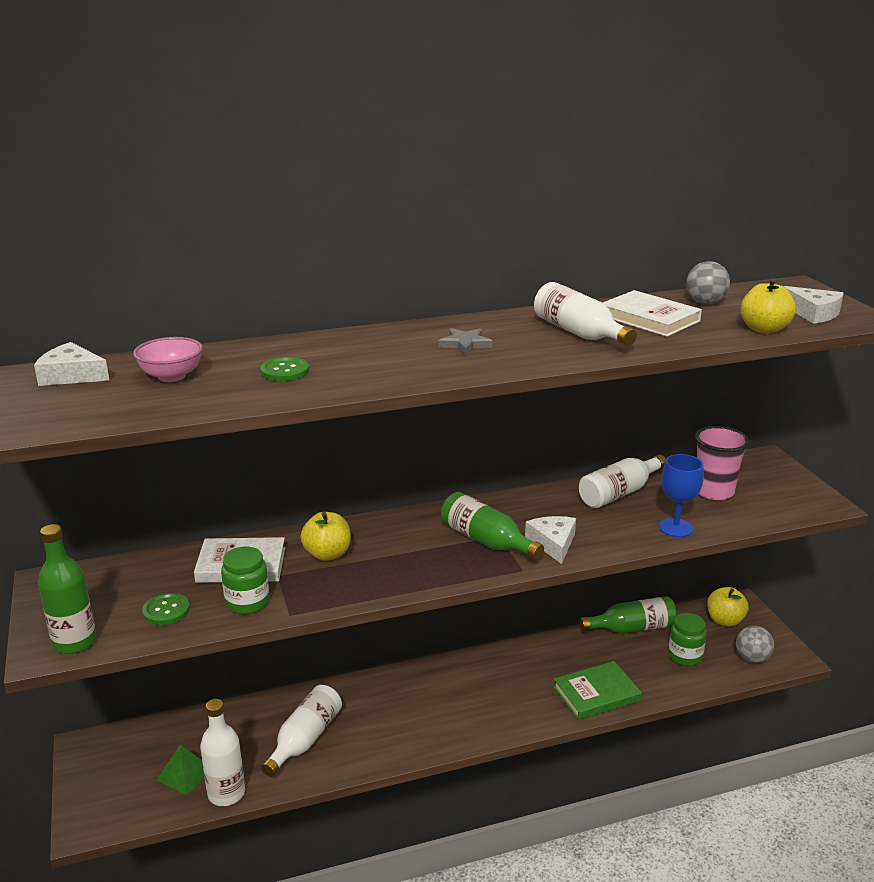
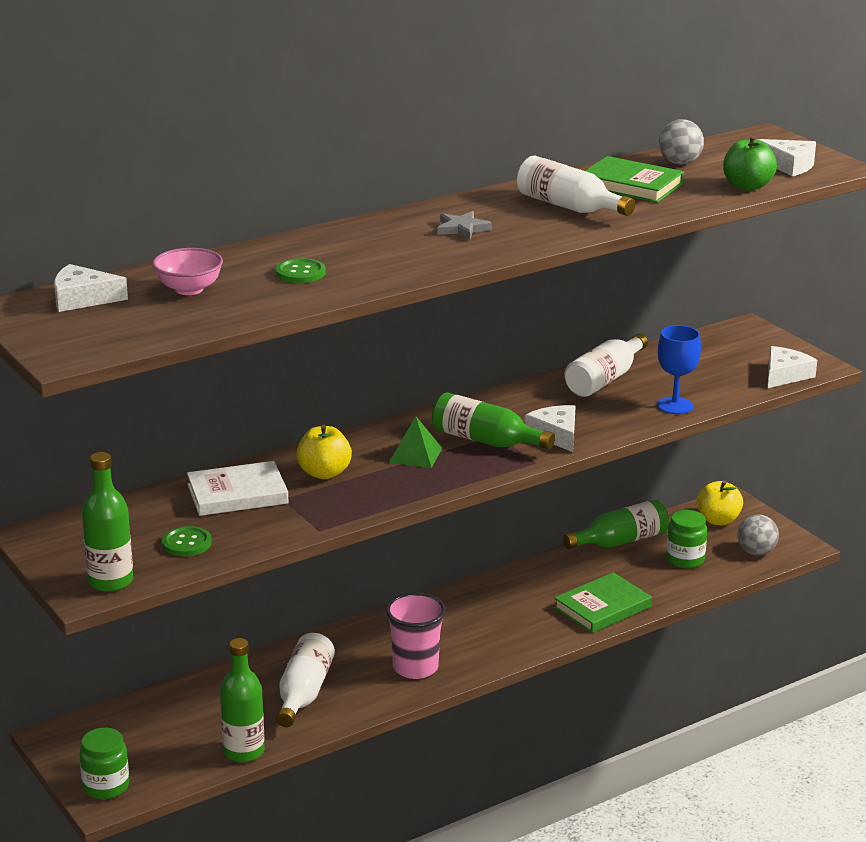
camera: 15 degrees left, 0 degrees up
(184, 774) = (186, 742): green pyramid -> green pyramid (415, 455)
(226, 793) = (243, 751): white bottle -> green bottle
(247, 602) = (268, 526): green jar -> green jar (106, 786)
(649, 318) = (631, 185): white book -> green book
(714, 491) = (702, 367): pink cup -> pink cup (415, 667)
(764, 329) = (747, 186): yellow apple -> green apple
(791, 509) = (785, 375): none -> white cheese

